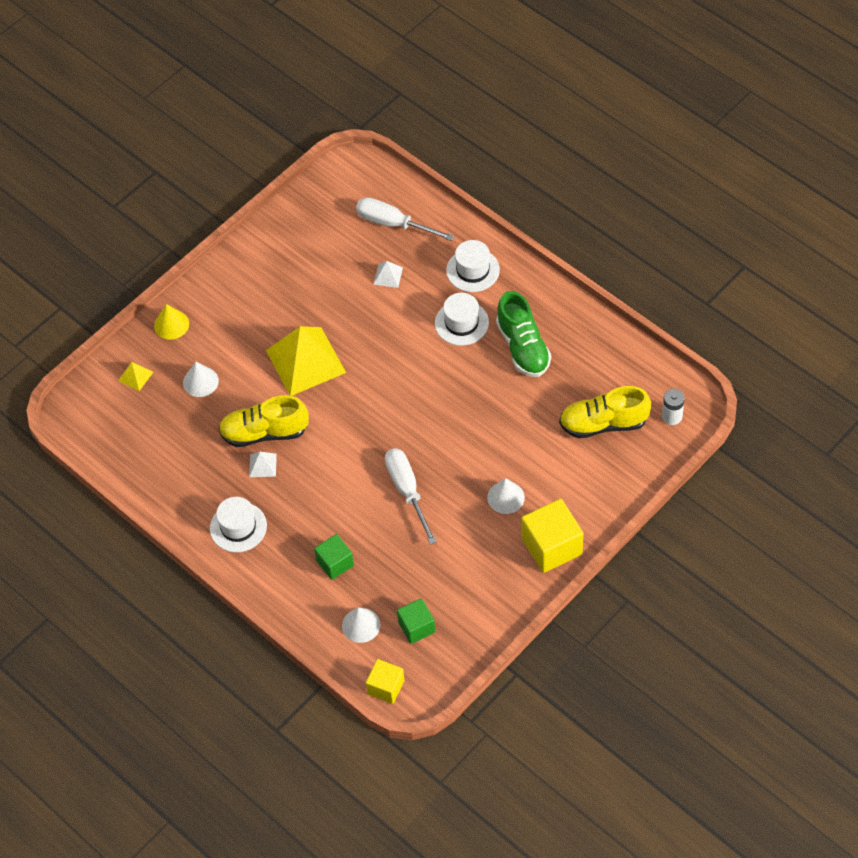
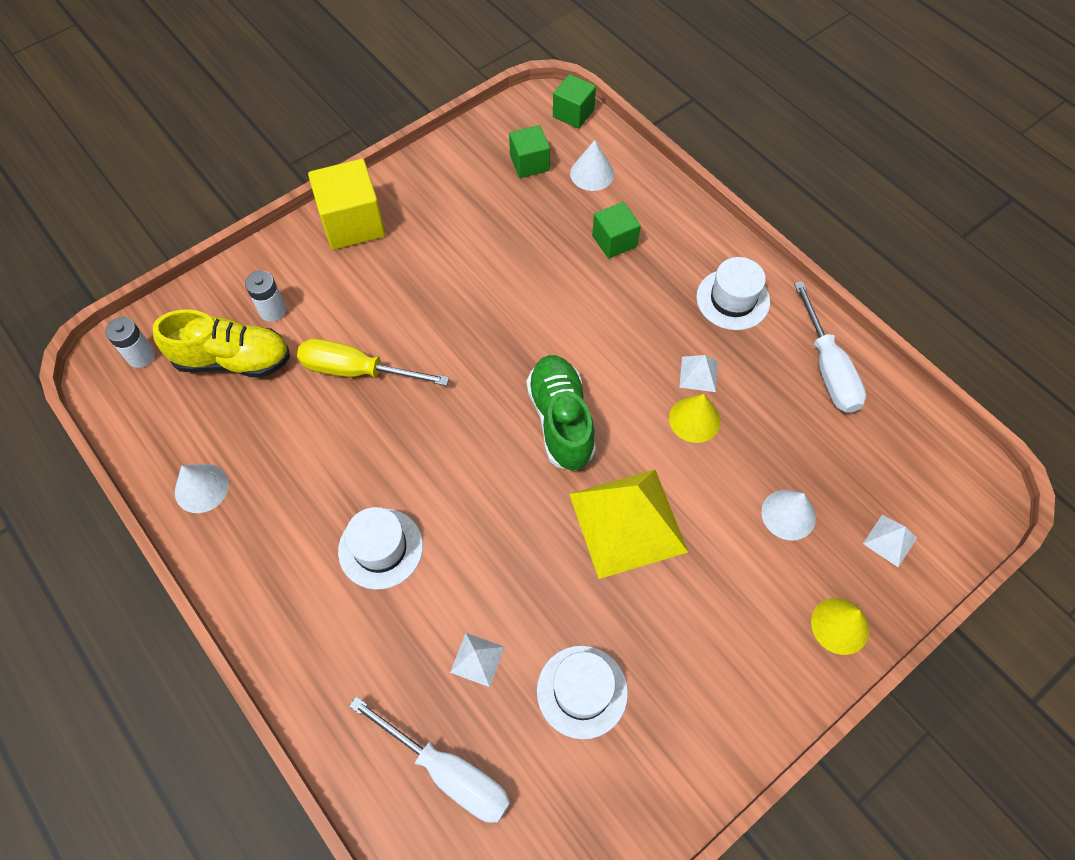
camera: 175 degrees left, 5 degrees up
(135, 376) = (890, 540): yellow pyramid -> white pyramid
(264, 432) = (694, 419): yellow shoe -> yellow cone
(386, 687) = (573, 113): yellow cube -> green cube
(407, 491) = (511, 312): white screwdriver -> white screwdriver (827, 368)
(473, 270) = (337, 645): white hat -> white hat (582, 691)
(506, 497) = (390, 286): white cone -> white cone (201, 488)
(511, 430) = (357, 371): none -> yellow screwdriver
(523, 347) = (302, 491): green shoe -> green shoe (561, 420)
(589, 464) = (272, 310): none -> white battery

